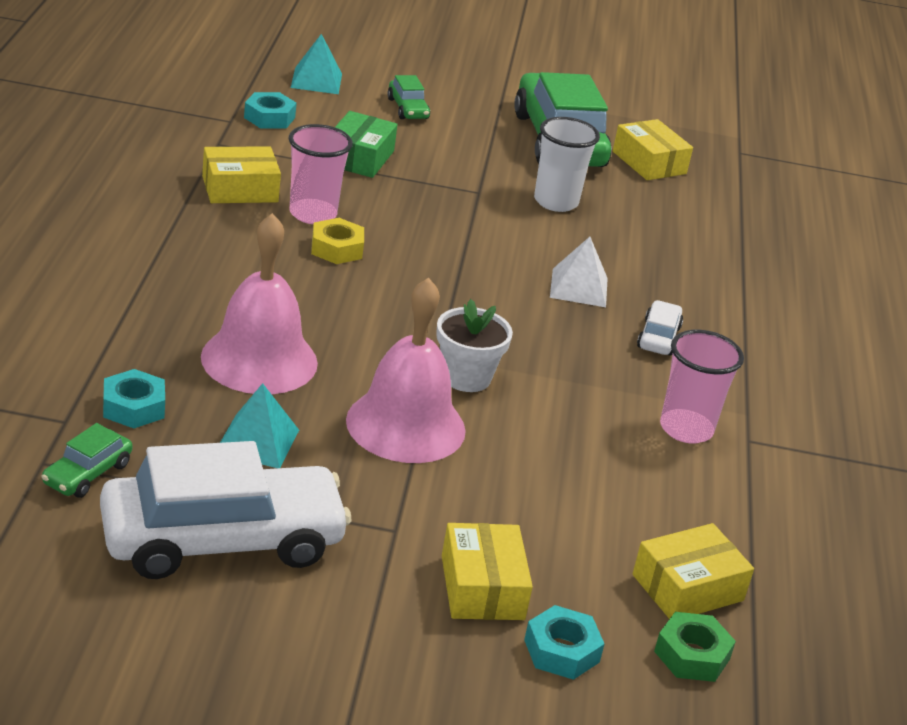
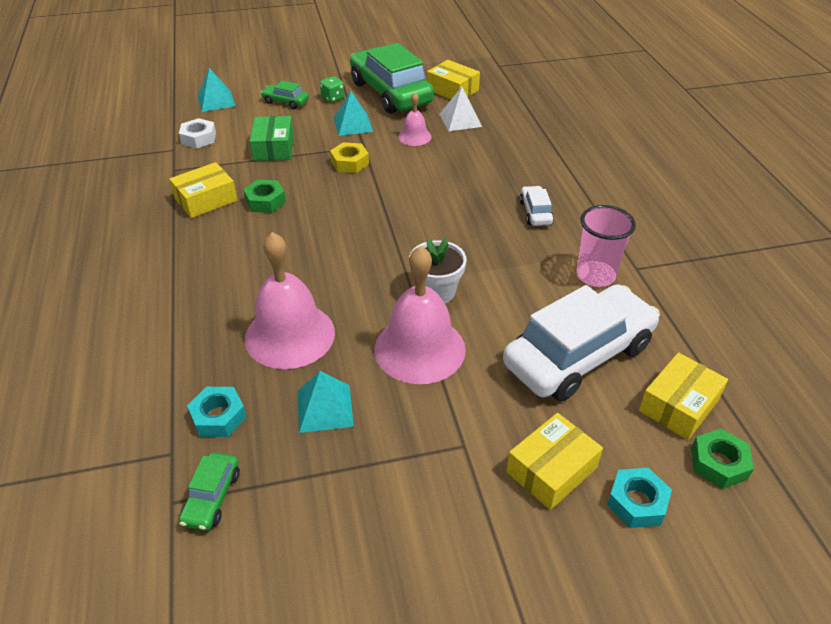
camera: 15 degrees left, 10 degrees up
(222, 540) = (346, 515): white car -> white car (578, 355)
(269, 118) = (199, 138): turquoise nut -> white nut
(313, 214) = (265, 201): pink cup -> green nut
(336, 248) = (296, 222): yellow nut -> yellow nut (350, 163)
(407, 109) = (285, 102): green car -> green car turned 150 degrees clockwise
(474, 123) = (333, 98): none -> green dice
(481, 162) = (353, 124): none -> turquoise pyramid
(482, 587) = (551, 470): yellow box -> yellow box turned 75 degrees clockwise
(556, 202) = (414, 136): white cup -> pink bell
(578, 287) = (465, 194): white pyramid -> white pyramid (460, 120)

